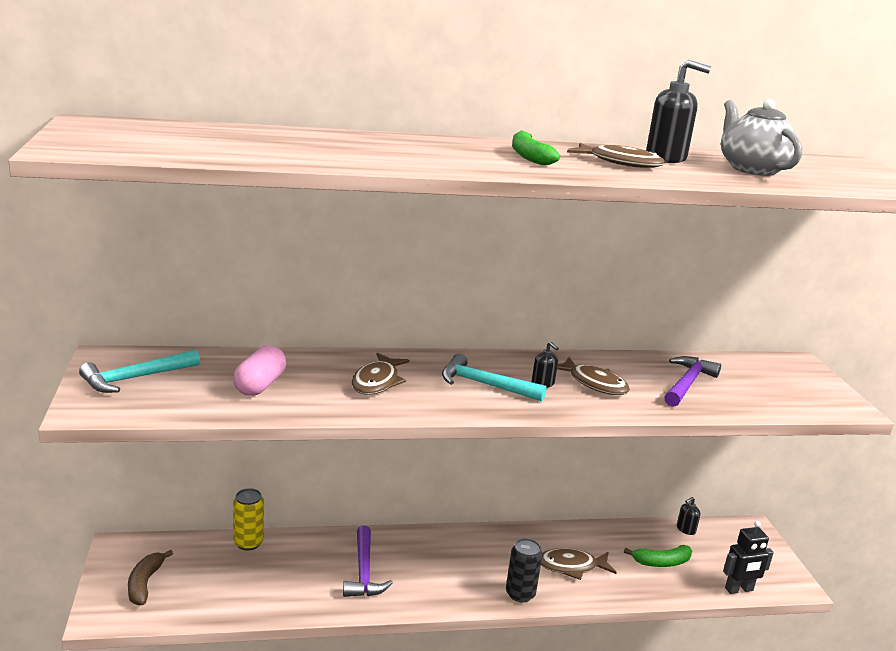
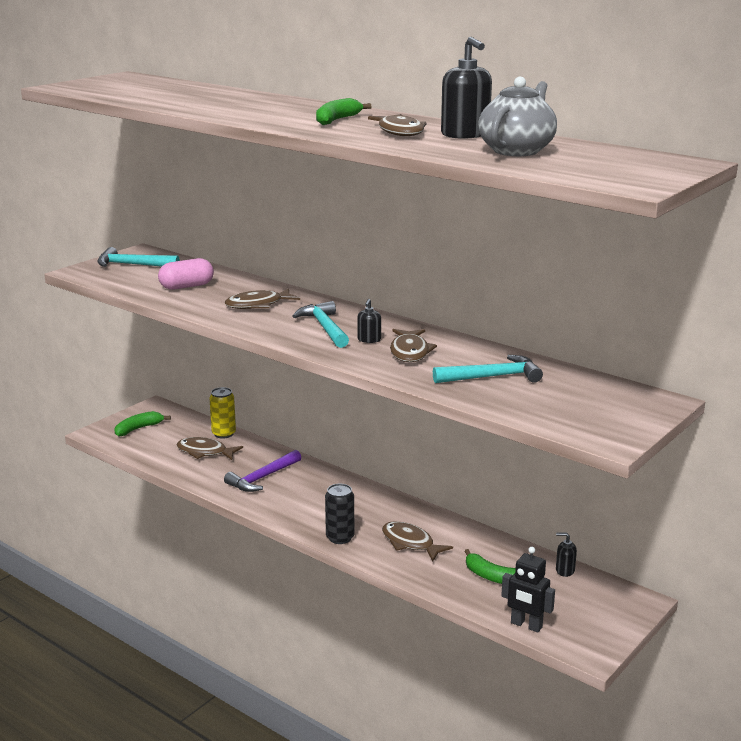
camera: 50 degrees right, 0 degrees up
(145, 583) = (138, 429): brown banana -> green banana
(264, 573) = (205, 452): none -> brown fish
(687, 383) = (492, 377): purple hammer -> turquoise hammer

